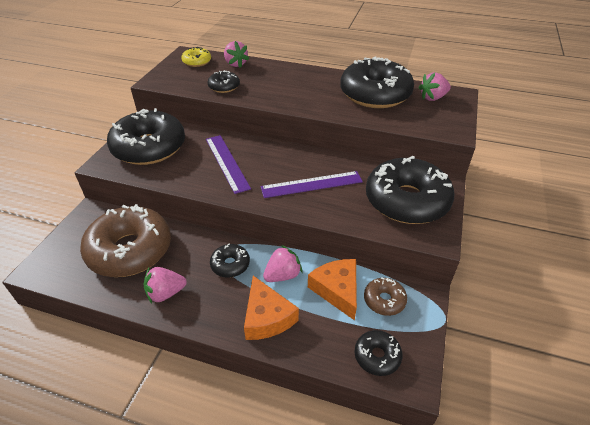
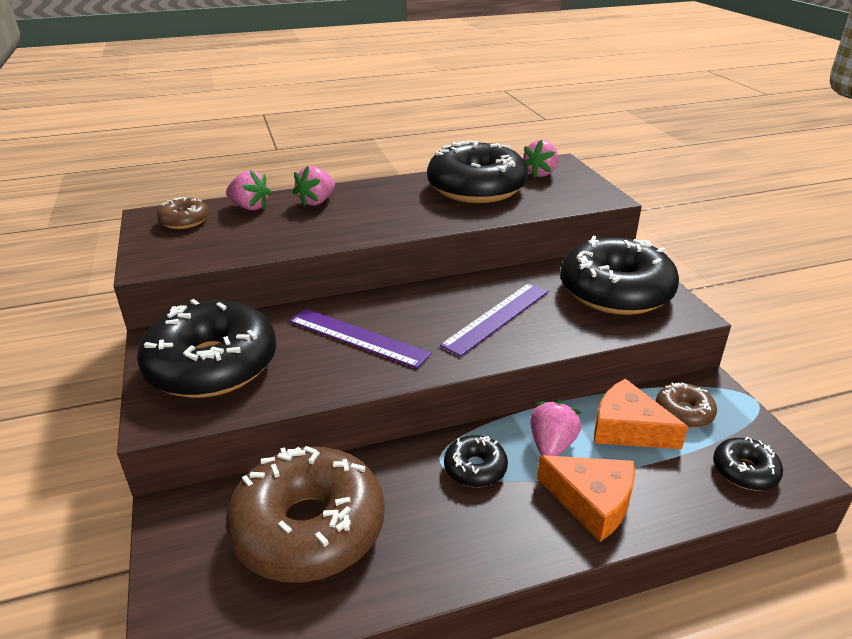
camera: 35 degrees left, 10 degrees down
(166, 293) = (432, 551): pink strawberry -> pink strawberry (317, 201)
(197, 62) = (184, 221): yellow donut -> brown donut
(224, 87) = (272, 238): black donut -> none

